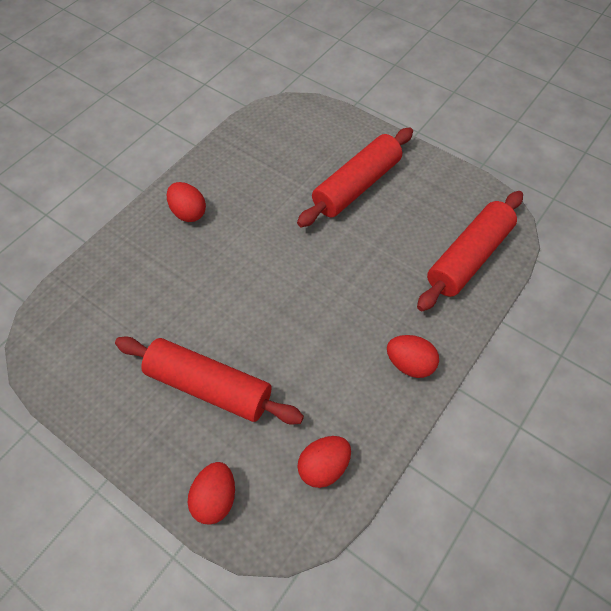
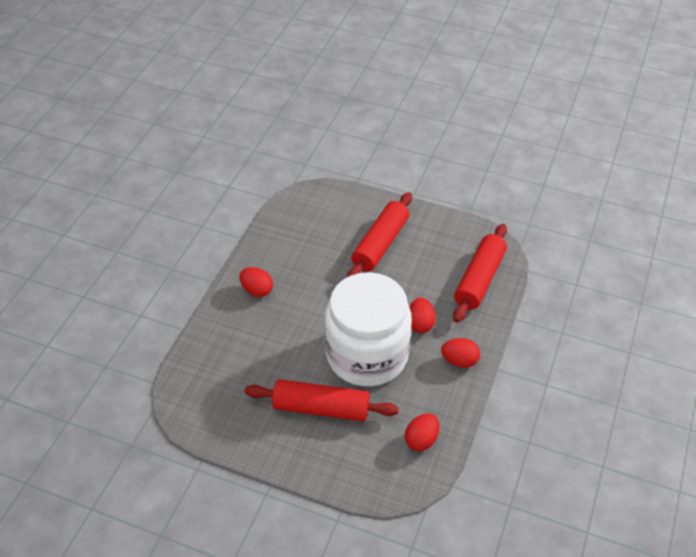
camera: 15 degrees left, 10 degrees down
(215, 498) = (353, 477): red egg -> red egg (420, 324)
(292, 327) = (367, 355): none -> white jar

